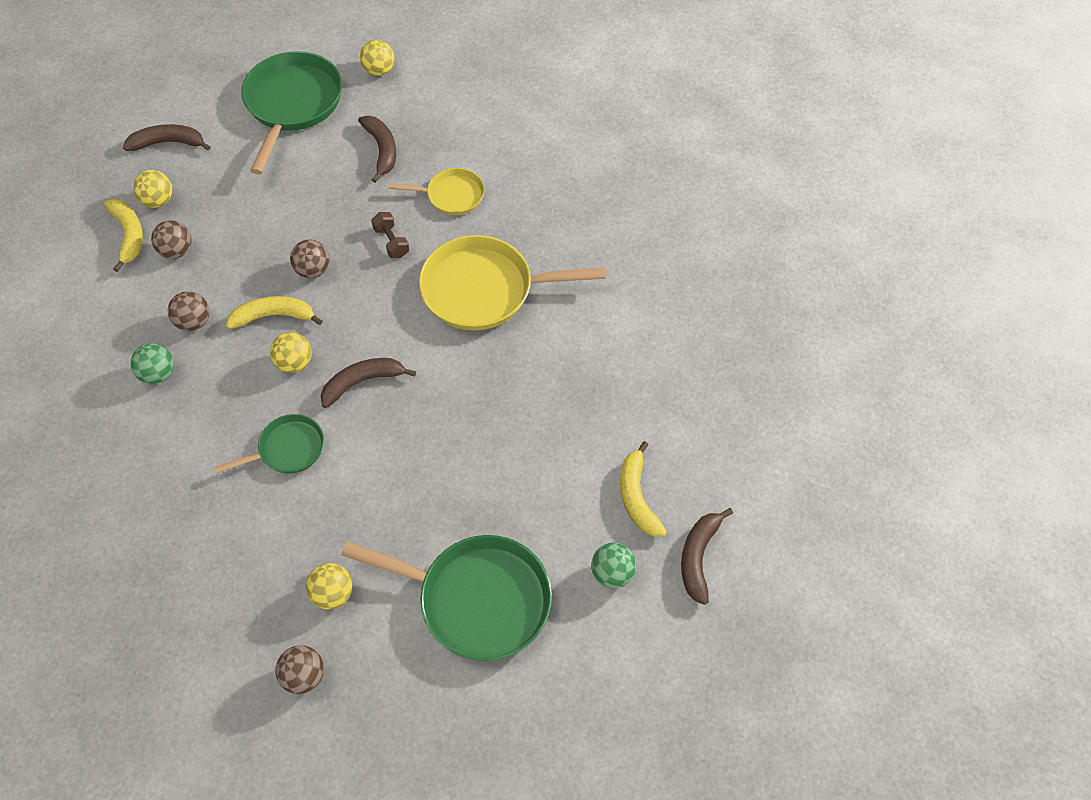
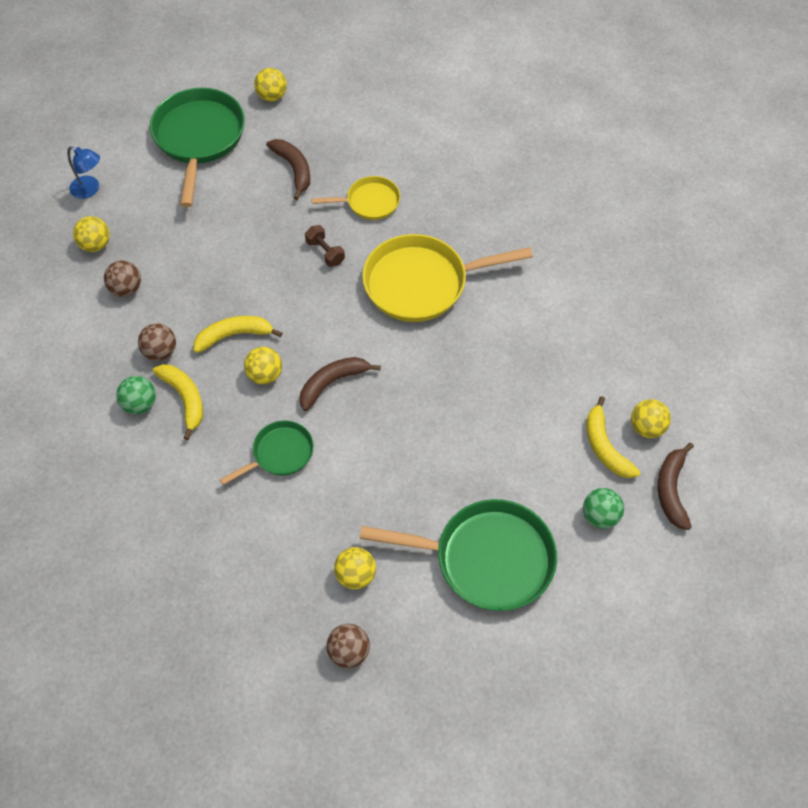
camera: 10 degrees left, 0 degrees up
(129, 235) = (76, 280): yellow banana -> yellow banana (185, 399)
(168, 143) = (90, 190): brown banana -> blue lamp
(313, 270) = (259, 288): brown ball -> none
(688, 483) = (647, 427): none -> yellow ball

